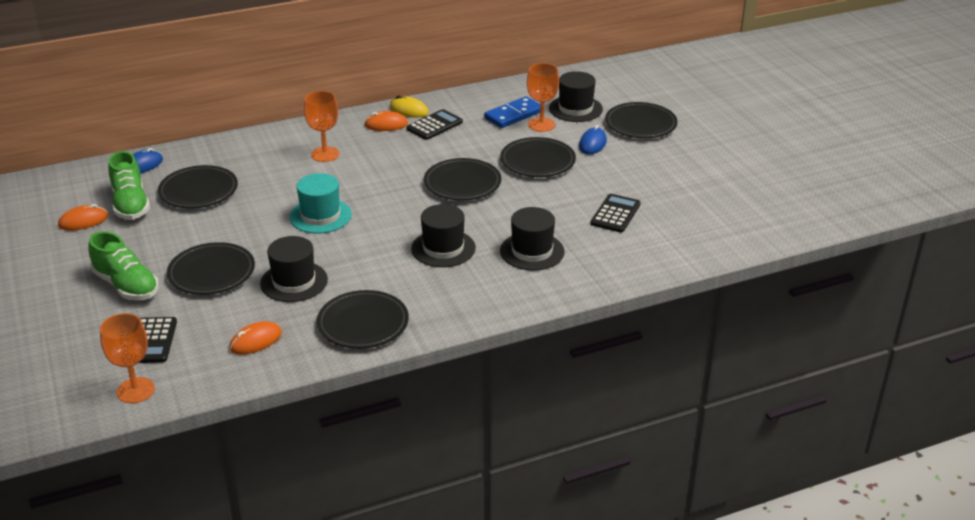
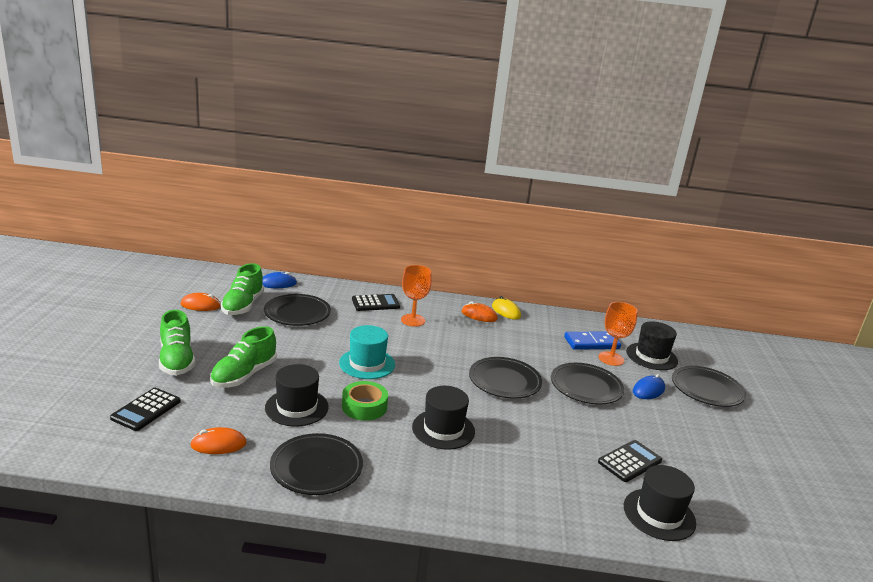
camera: 25 degrees right, 10 degrees down
(135, 390) = (90, 445): orange goblet -> none
(211, 273) = (244, 375): black plate -> green shoe
(355, 256) = (364, 406): none -> green tape
(434, 125) = (517, 329): black calculator -> black calculator (375, 303)
(532, 251) = (522, 465): black hat -> black hat (659, 514)

